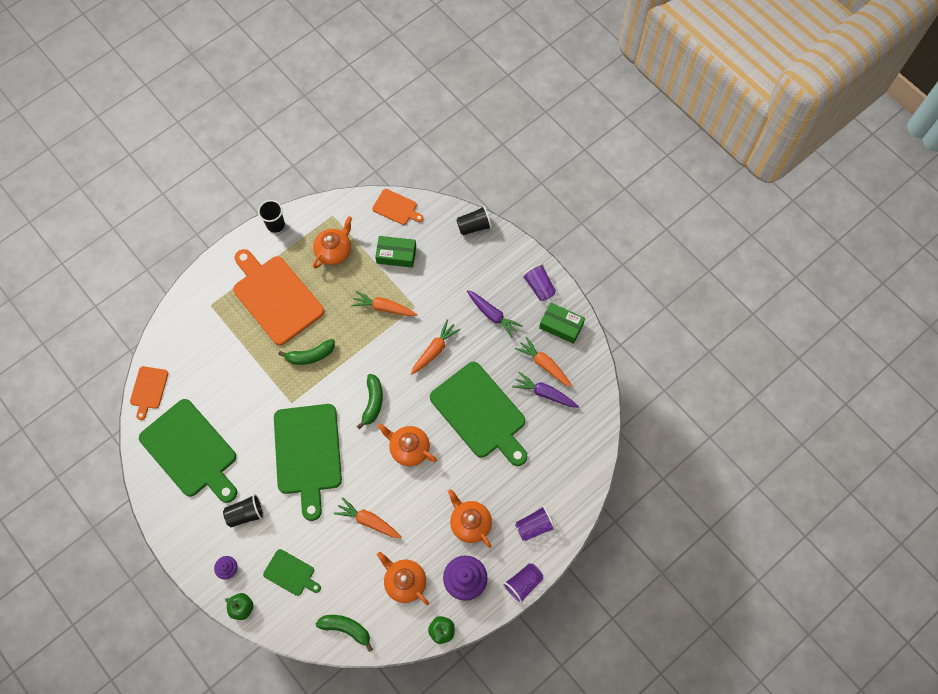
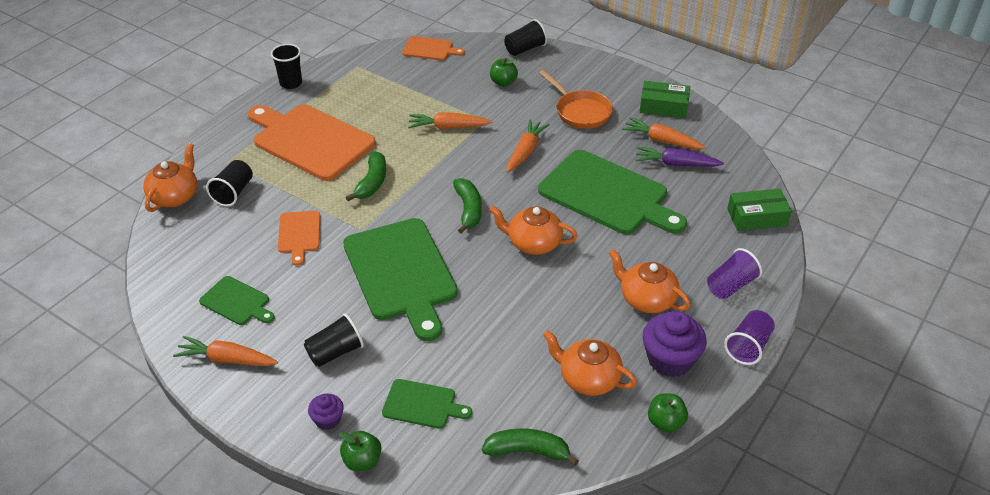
camera: 15 degrees left, 25 degrees down
(148, 389) = (162, 252): orange cutting board -> orange cutting board (299, 234)
(191, 451) = (237, 302): green cutting board -> green cutting board, size x0.48
(208, 340) = (233, 192): none -> black cup
(310, 355) = (372, 182): green banana -> green banana turned 45 degrees counterclockwise
(334, 251) = (369, 92): orange teapot -> orange teapot (175, 196)
(368, 521) = (510, 325): orange carrot -> orange carrot (227, 359)
(396, 255) = (445, 83): green box -> green box (757, 217)
(443, 264) = (503, 82): none -> green apple
(492, 315) = (580, 112): purple carrot -> orange pan
(539, 287) = (622, 81): purple cup -> none

